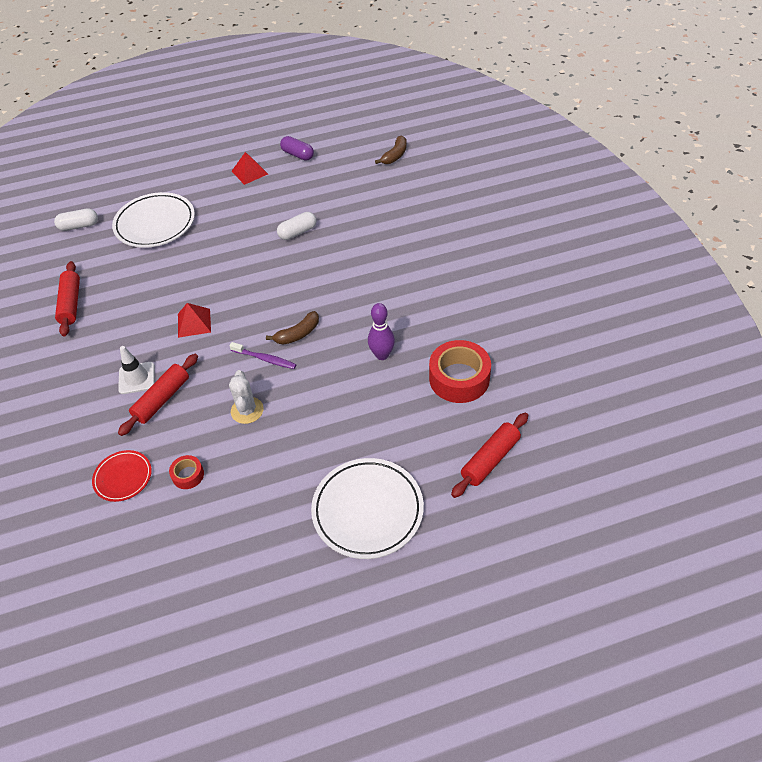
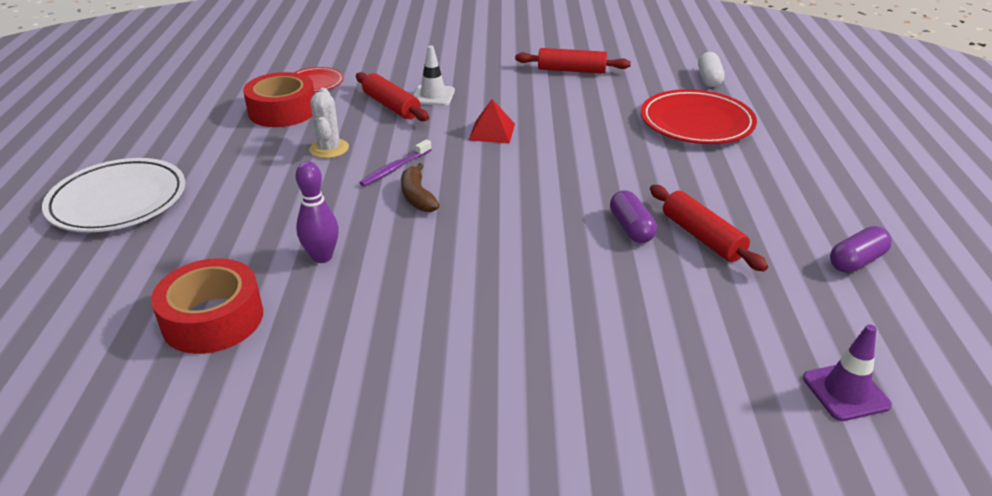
camera: 105 degrees right, 15 degrees down
(155, 223) = (696, 122): white plate -> red plate
(188, 475) = (282, 111): red tape -> red tape, size x2.05
(247, 410) = (329, 149): white cactus -> white cactus turned 75 degrees clockwise
(249, 172) = (806, 205): red pyramid -> none
(297, 232) = (631, 228): white capsule -> purple capsule
(395, 155) = (845, 391): brown banana -> purple traffic cone
(490, 459) = (60, 309): red rolling pin -> red rolling pin (702, 237)

